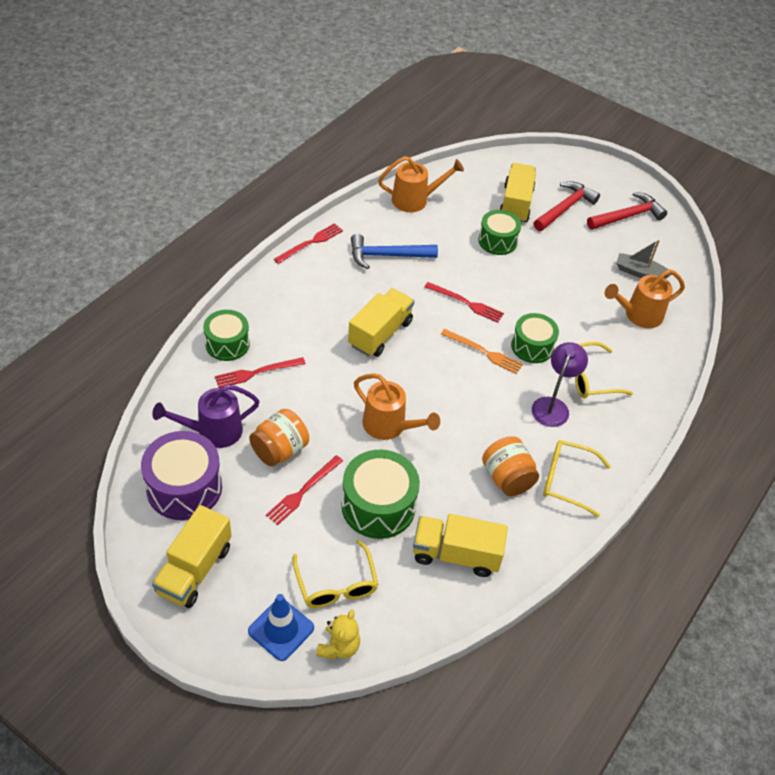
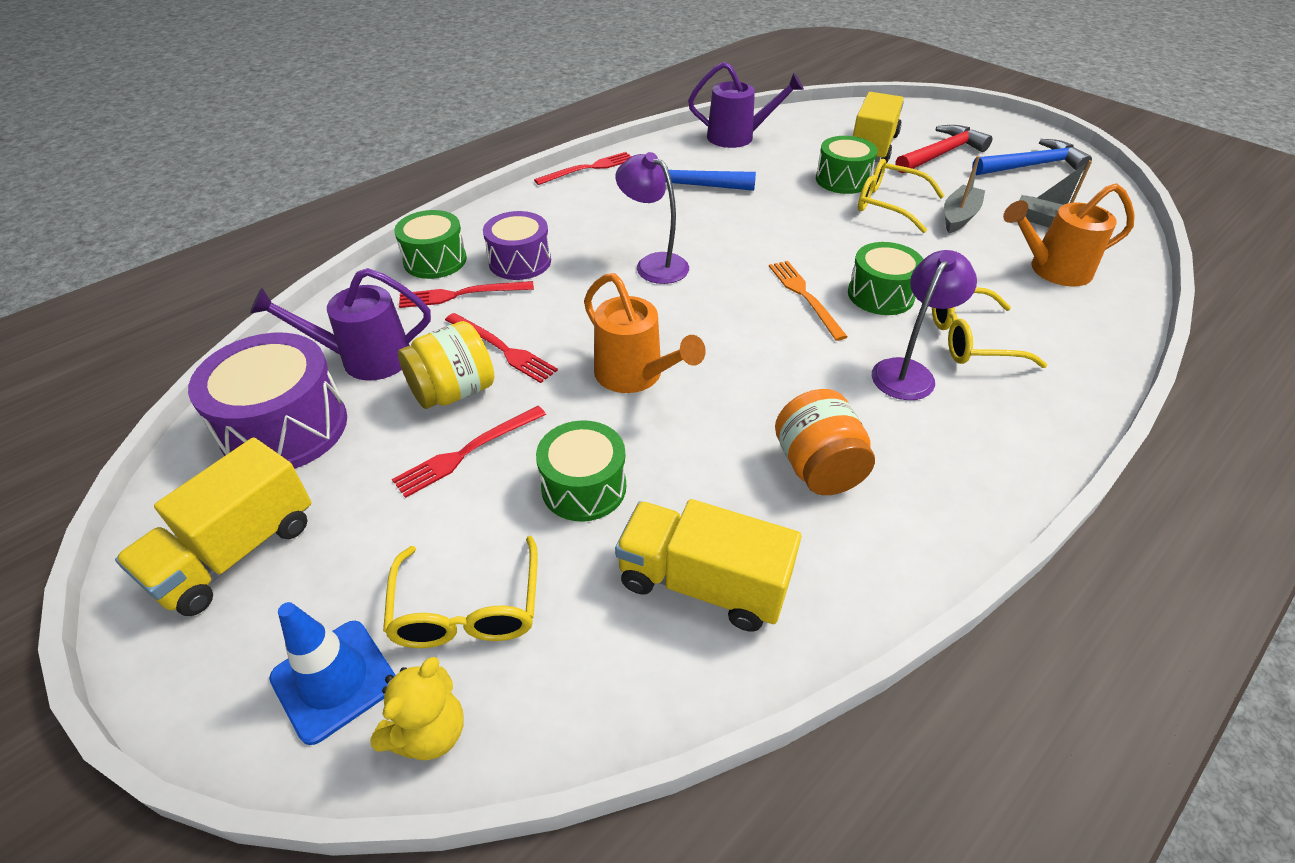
camera: 15 degrees right, 5 degrees down
(280, 450) = (453, 392): orange jar -> yellow jar
(287, 339) = (520, 261): none -> purple drum
(378, 506) = (584, 487): green drum -> green drum, size x0.66
(380, 333) = (653, 264): yellow truck -> purple lamp
(415, 200) = (738, 137): orange watering can -> purple watering can
(466, 303) = (787, 240): red fork -> red fork (502, 349)
(484, 352) = (804, 296): orange fork -> orange fork turned 150 degrees counterclockwise
(566, 480) = (925, 482): yellow glasses -> yellow glasses (888, 204)
(579, 271) = (959, 217): none -> grey boat
(628, 216) = (1032, 166): red hammer -> blue hammer

